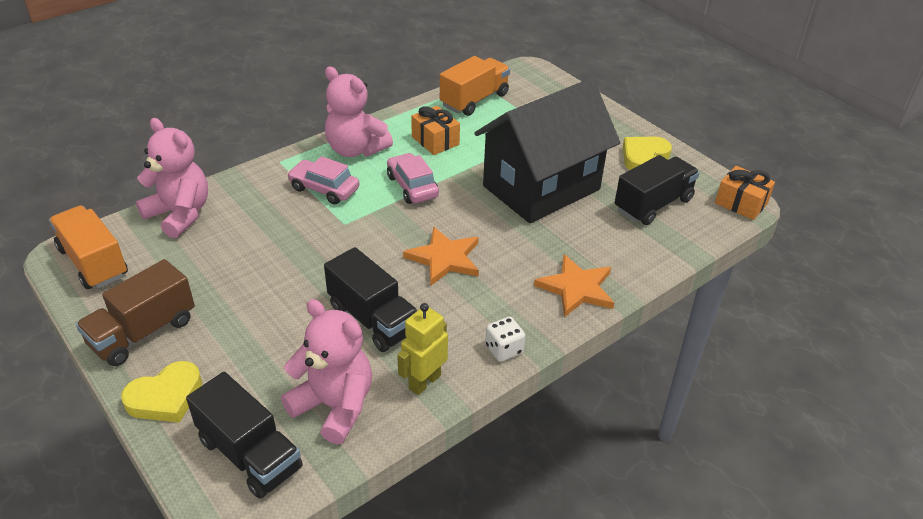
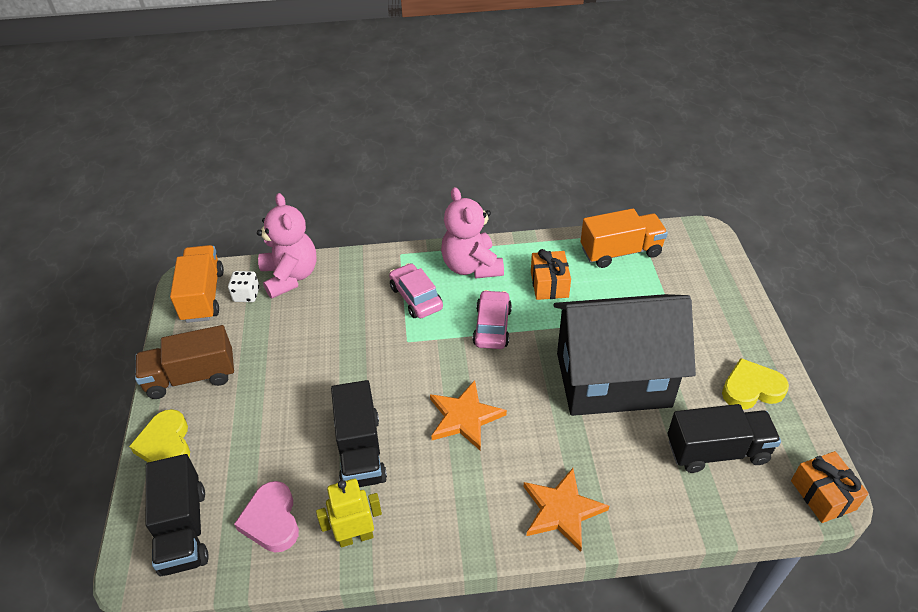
camera: 35 degrees right, 5 degrees up
(166, 397) = (166, 444): yellow heart -> yellow heart turned 75 degrees clockwise
(334, 406) = (271, 520): pink teddy bear -> pink heart
(504, 349) = (445, 541): white dice -> white dice (246, 295)

